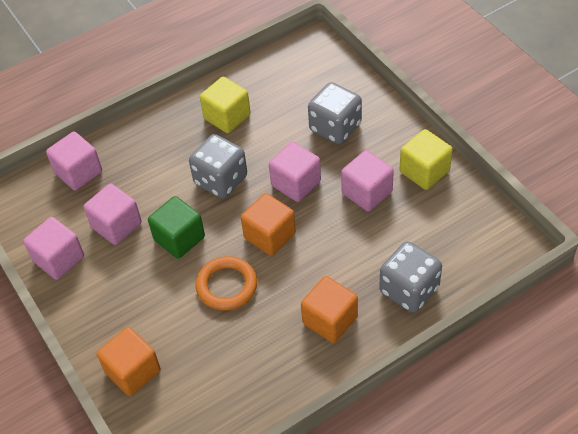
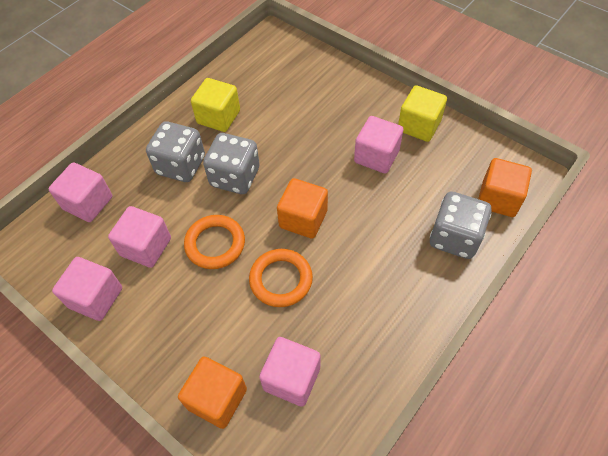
camera: 20 degrees left, 5 degrees up
(179, 238) = (215, 244): green cube -> orange ring
(296, 183) = (308, 163): pink cube -> pink cube (292, 378)
(330, 320) = (394, 287): orange cube -> orange cube (498, 199)
(335, 127) = (323, 105): grey dice -> grey dice (181, 165)

